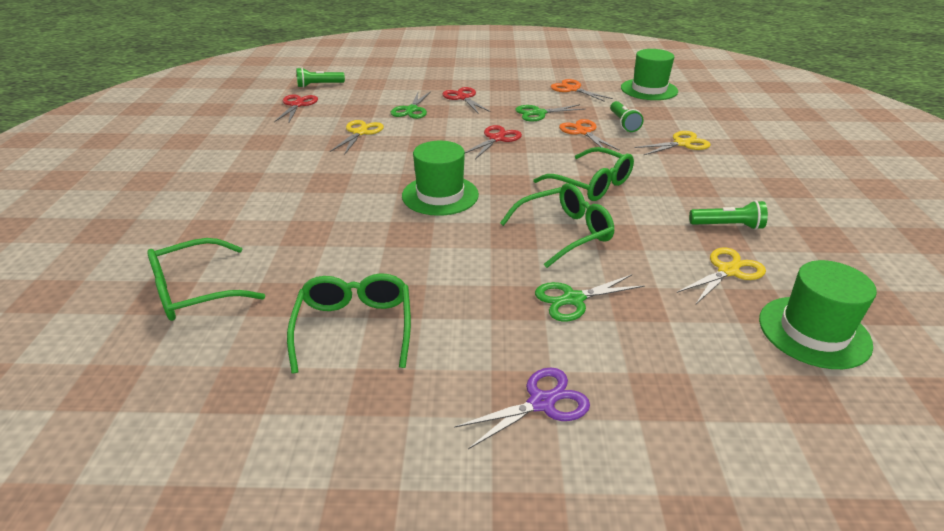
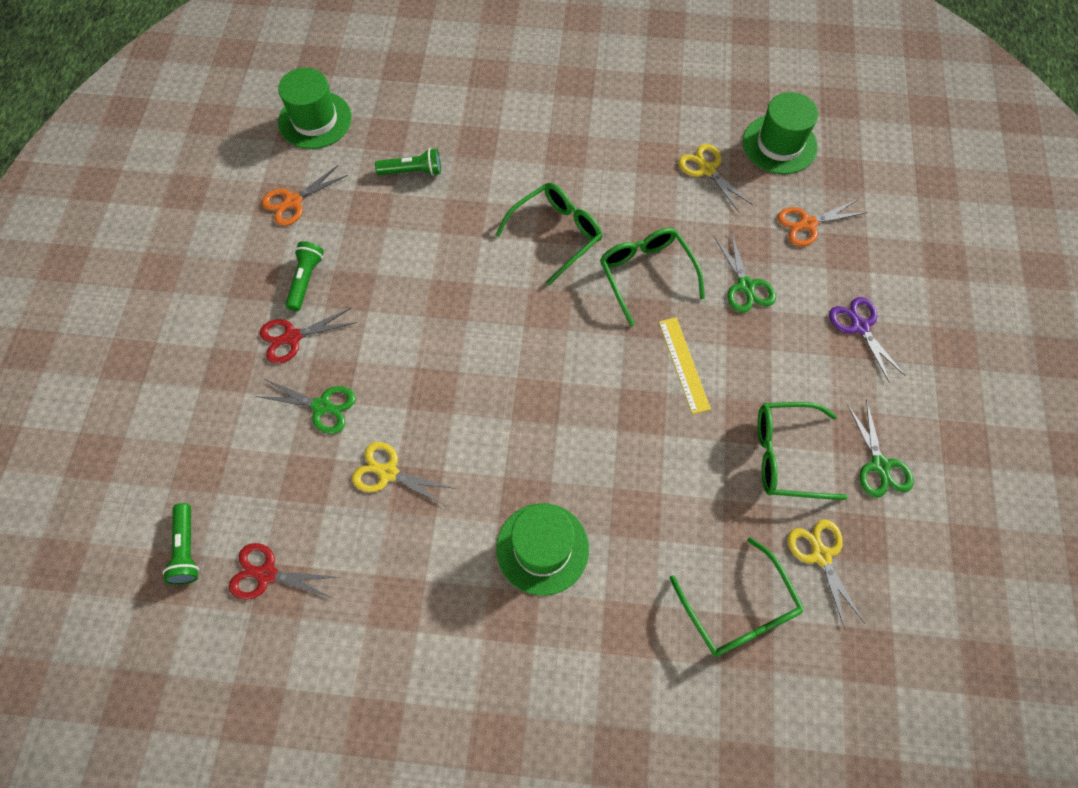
camera: 85 degrees left, 30 degrees up
(440, 195) = (567, 379): green hat -> green hat (542, 548)
(462, 256) = (683, 364): none -> yellow ruler
(497, 139) = (433, 309): red scissors -> none
(538, 113) = (365, 253): green scissors -> green scissors (880, 465)
(583, 132) = (429, 216): orange scissors -> orange scissors (807, 224)
(682, 143) = (474, 131): yellow scissors -> yellow scissors (820, 555)
(727, 226) = (640, 147): green flashlight -> green flashlight (306, 280)

